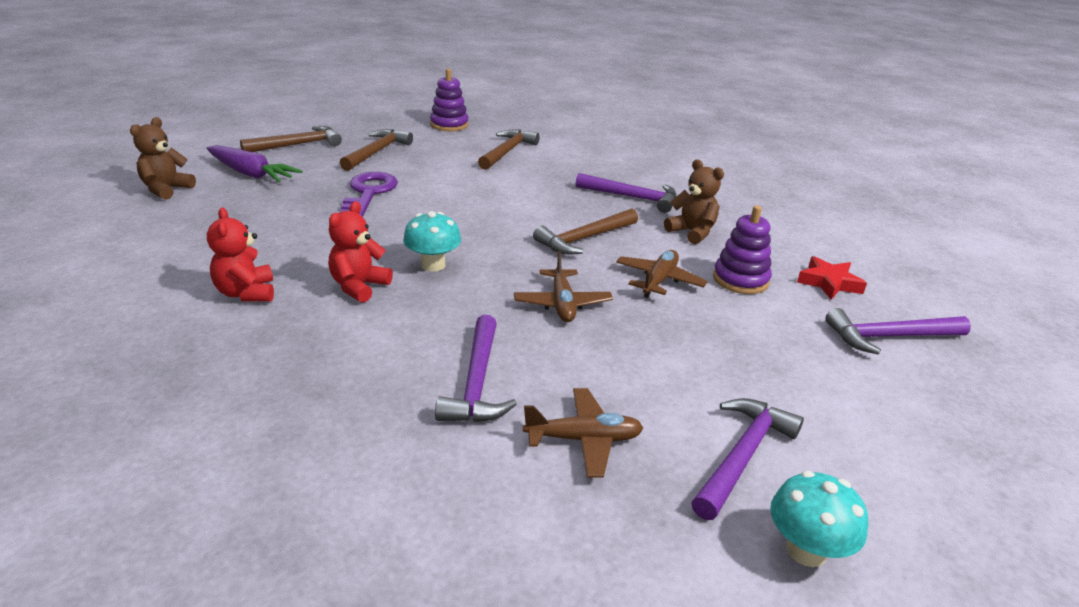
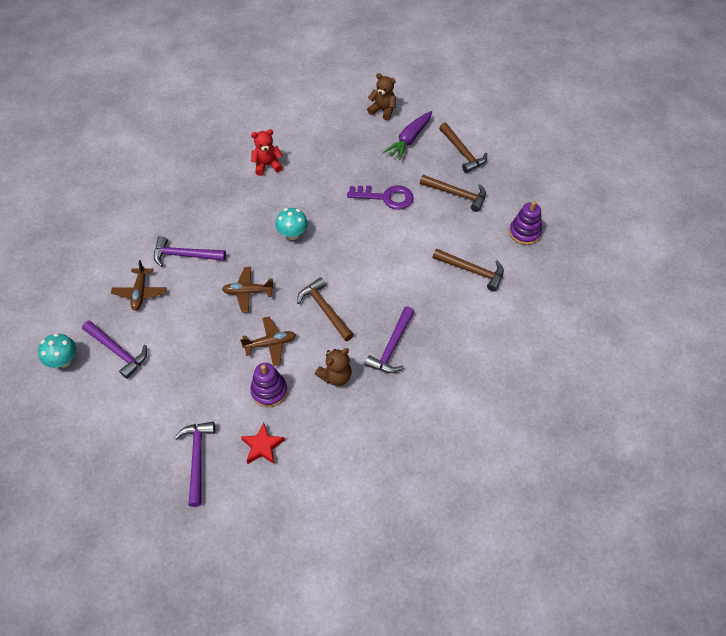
camera: 95 degrees right, 25 degrees up
(359, 286) = (271, 205): red teddy bear -> none
(659, 280) = (270, 344): brown plane -> brown plane turned 45 degrees counterclockwise

